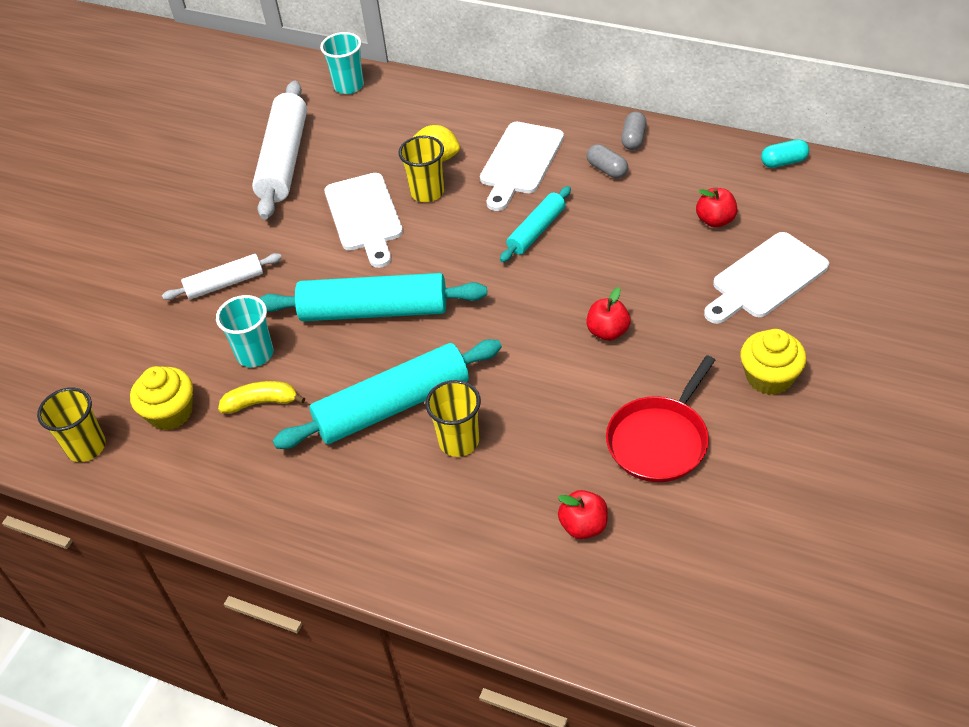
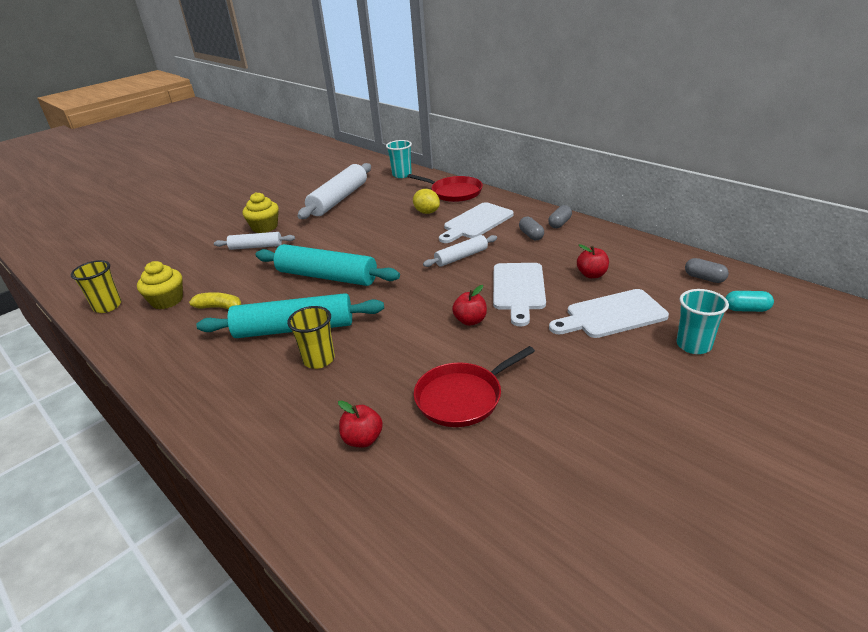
camera: 20 degrees right, 15 degrees down
(255, 354) = (240, 283): turquoise cup -> turquoise cup (693, 345)
(364, 216) = (361, 231): white cutting board -> white cutting board (518, 289)
(427, 192) = (407, 227): yellow cup -> none
(453, 108) = (454, 192): none -> red pan
(536, 230) = (461, 257): turquoise rolling pin -> white rolling pin
(769, 377) = (578, 378): yellow cupcake -> yellow cupcake (265, 227)
(783, 162) = (663, 252): turquoise capsule -> turquoise capsule (746, 309)
(845, 194) = (704, 278): none -> grey capsule

